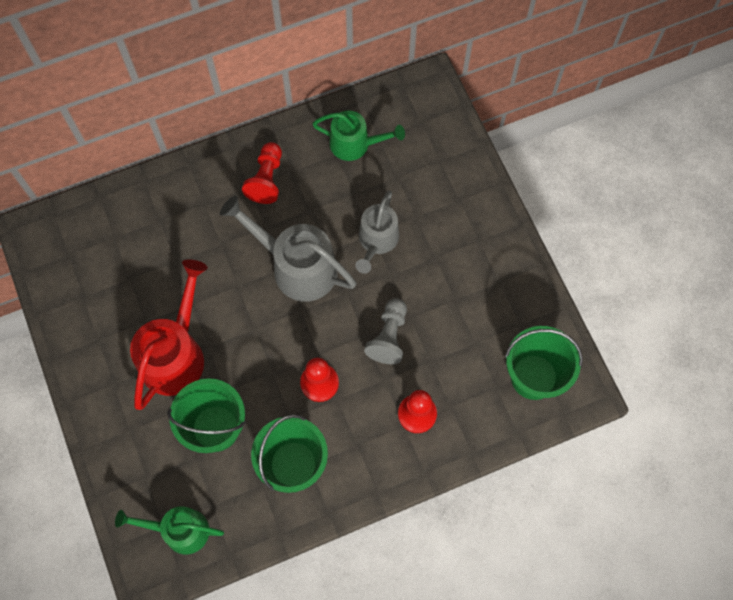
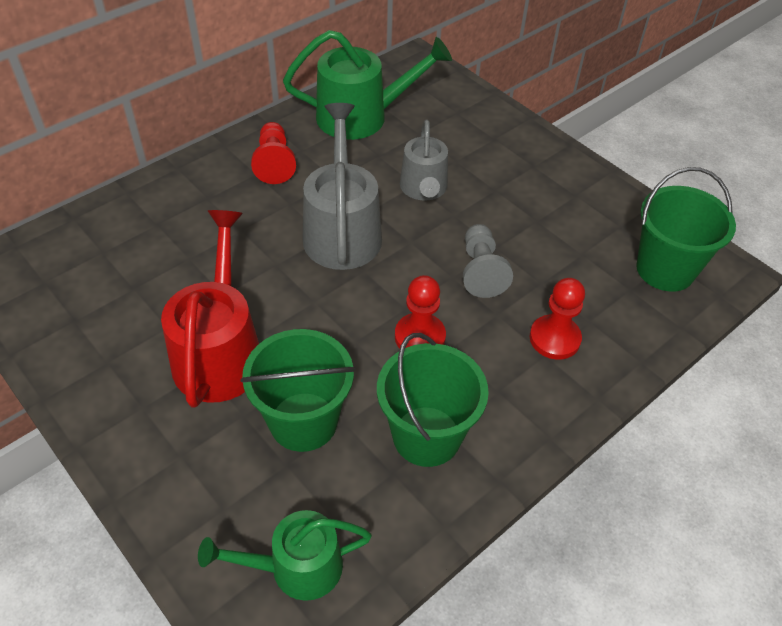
camera: 20 degrees left, 20 degrees down
(297, 266) = (342, 231): grey watering can -> grey watering can turned 75 degrees clockwise
(355, 144) = (361, 117): green watering can -> green watering can, size x1.54

